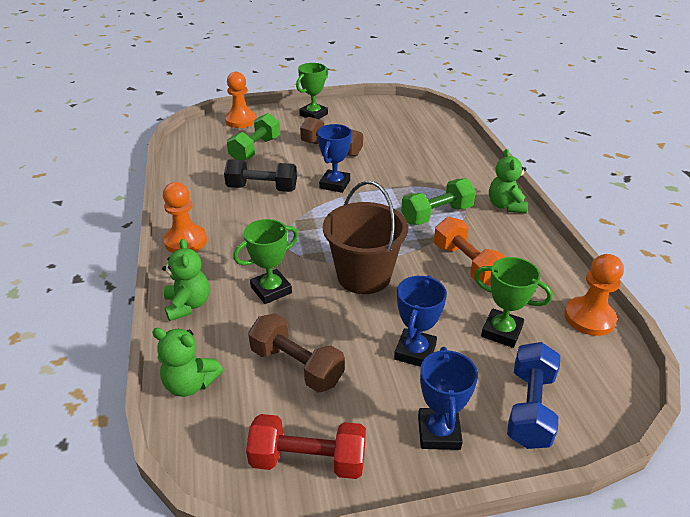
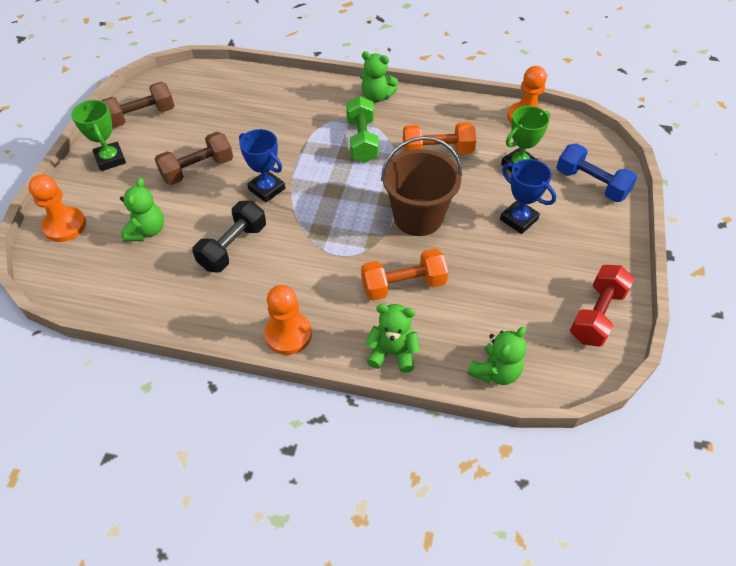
camera: 65 degrees left, 15 degrees up
(255, 149) = (147, 231): green dumbbell -> green teddy bear
(271, 290) = (403, 285): green trophy -> orange dumbbell
(296, 366) = (504, 294): brown dumbbell -> brown dumbbell (141, 116)
(439, 432) = (596, 236): blue trophy -> none

